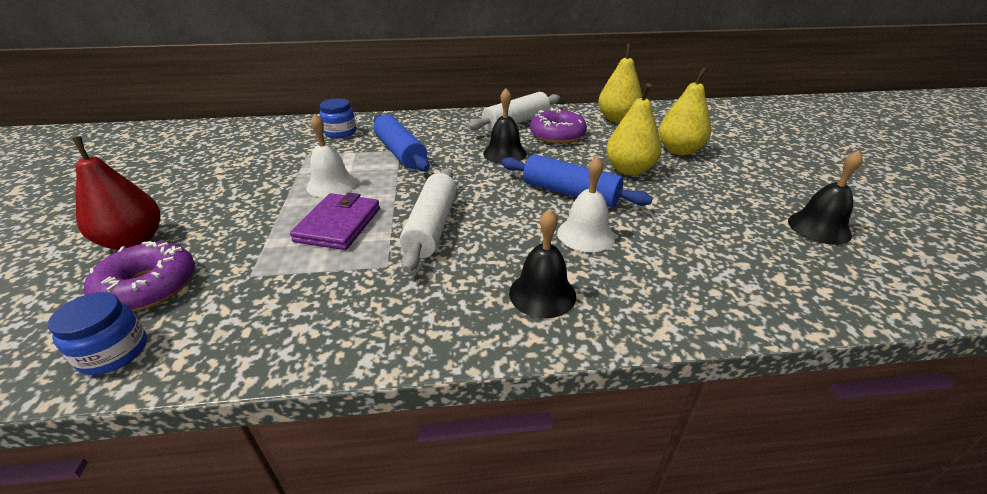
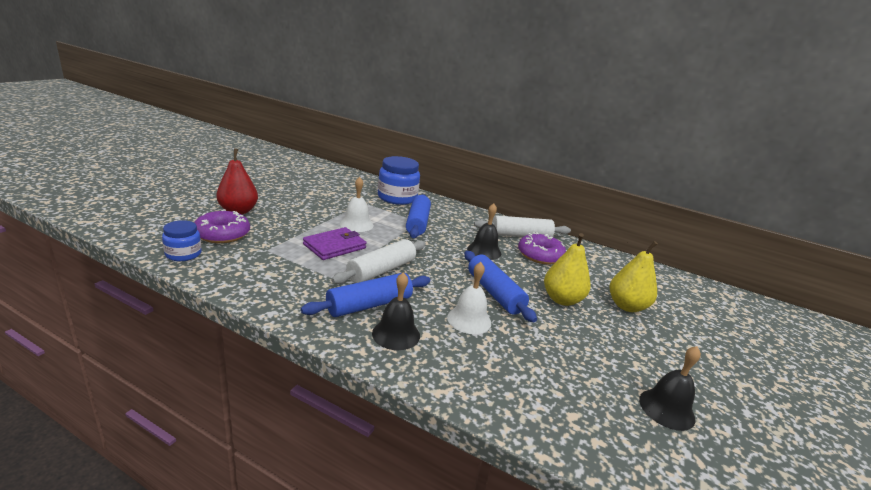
camera: 30 degrees right, 10 degrees down
(340, 132) = (397, 198): blue jar -> blue jar, size x1.73
(471, 276) = (369, 305): none -> blue rolling pin
(617, 119) = (607, 264): yellow pear -> none

